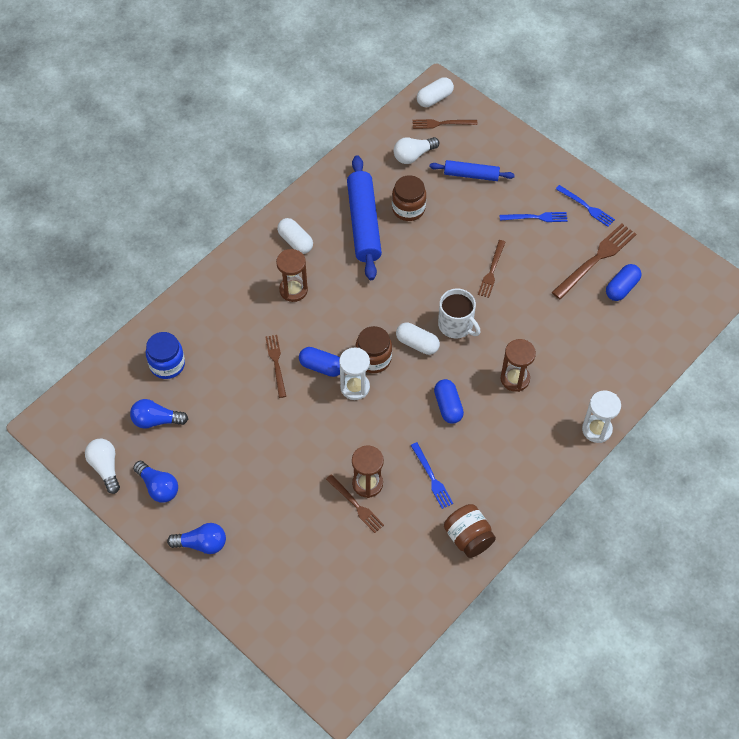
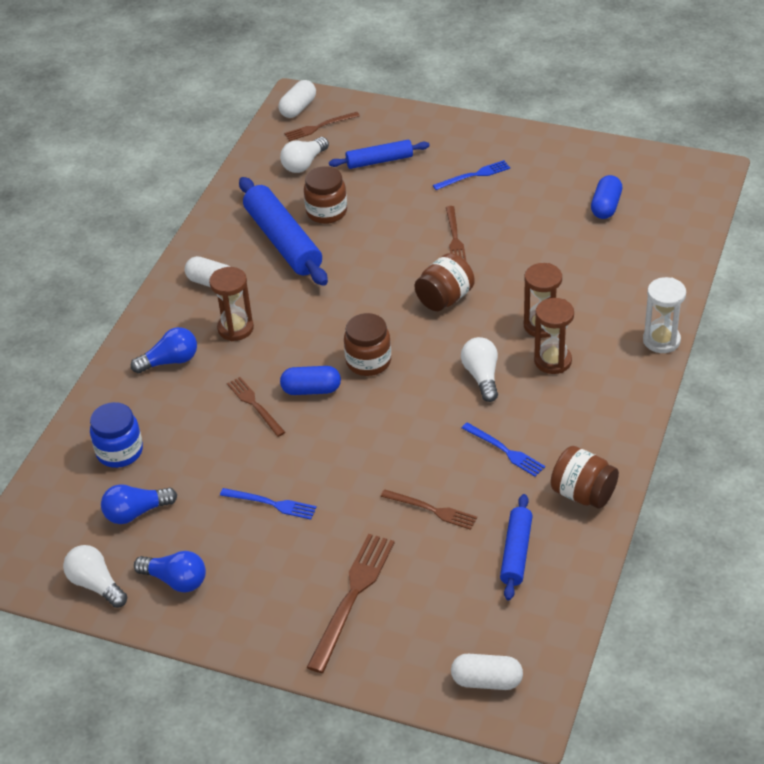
camera: 20 degrees left, 15 degrees down
(202, 544) = (264, 619): blue light bulb -> blue light bulb (170, 361)
(355, 387) = (362, 396): white hourglass -> none
(367, 483) = (433, 484): brown hourglass -> brown hourglass (553, 361)
(396, 566) = (516, 552): none -> blue rolling pin
(417, 344) = (411, 330): white capsule -> white capsule (486, 681)
(448, 406) = (482, 376): blue capsule -> white light bulb
(456, 325) = (445, 298): white mug -> brown jar
(586, 207) = (523, 149): blue fork -> blue fork (271, 504)
(596, 259) = (562, 191): brown fork -> brown fork (352, 597)

